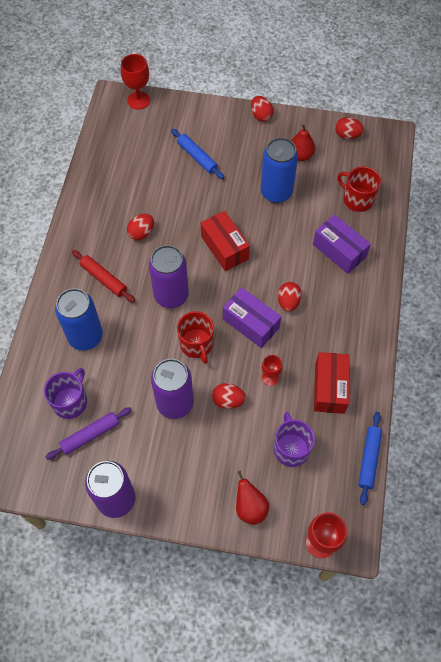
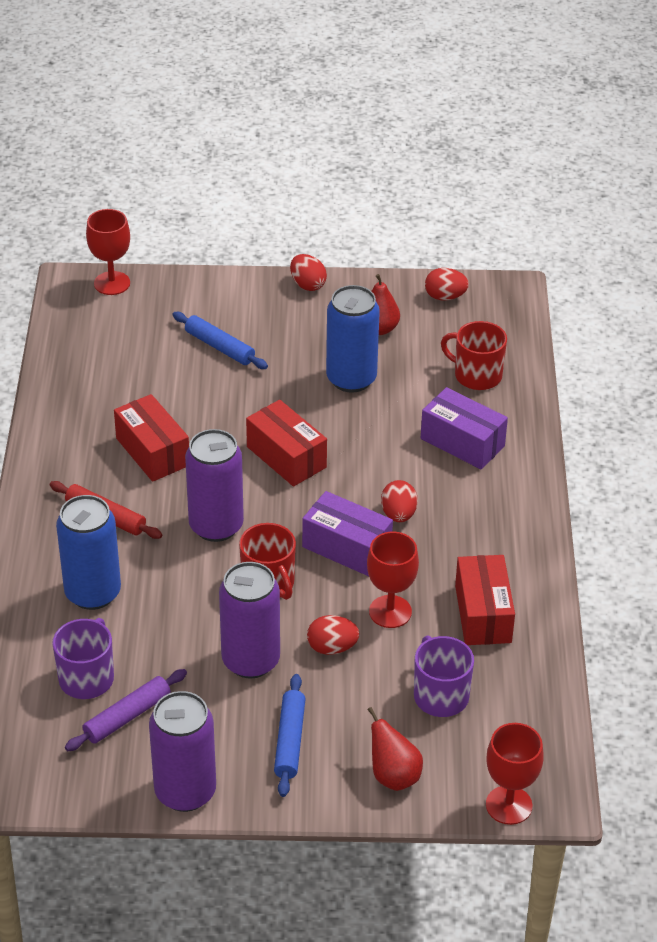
camera: 10 degrees left, 20 degrees down
(141, 233) = (152, 452): red egg -> red box
(270, 377) = (390, 612): red goblet -> red goblet, size x1.62
(369, 459) = (560, 694): blue rolling pin -> blue rolling pin (290, 741)

